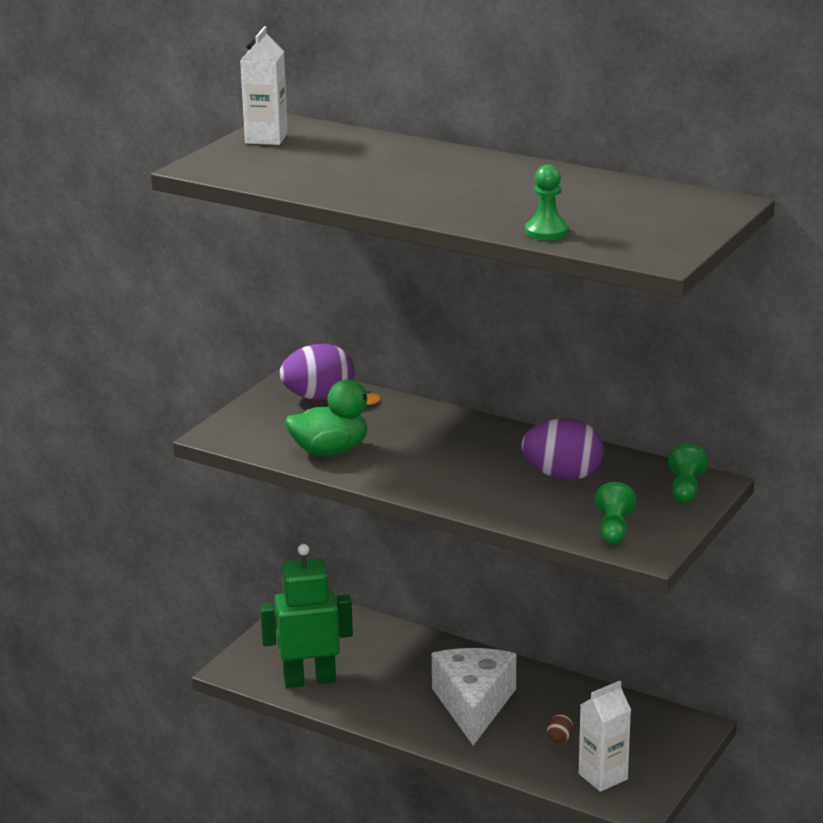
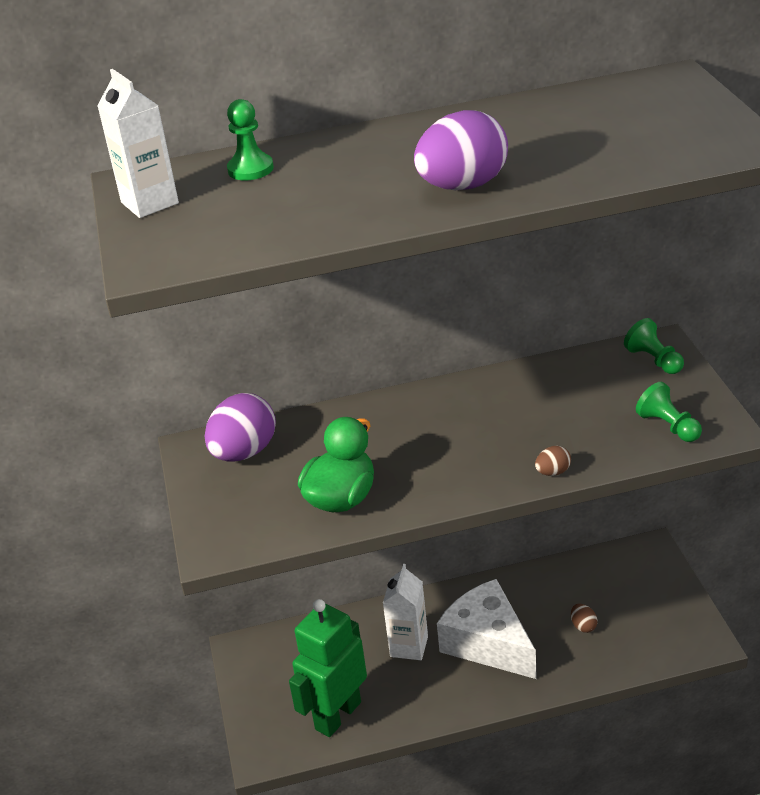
camera: 40 degrees left, 10 degrees up
(484, 509) = (553, 472): none -> brown egg
(546, 232) = (612, 168): green pawn -> green pawn (250, 169)
(562, 476) = (555, 404): purple egg -> purple egg (463, 186)
(603, 776) = (653, 635): white carton -> white carton (409, 646)

